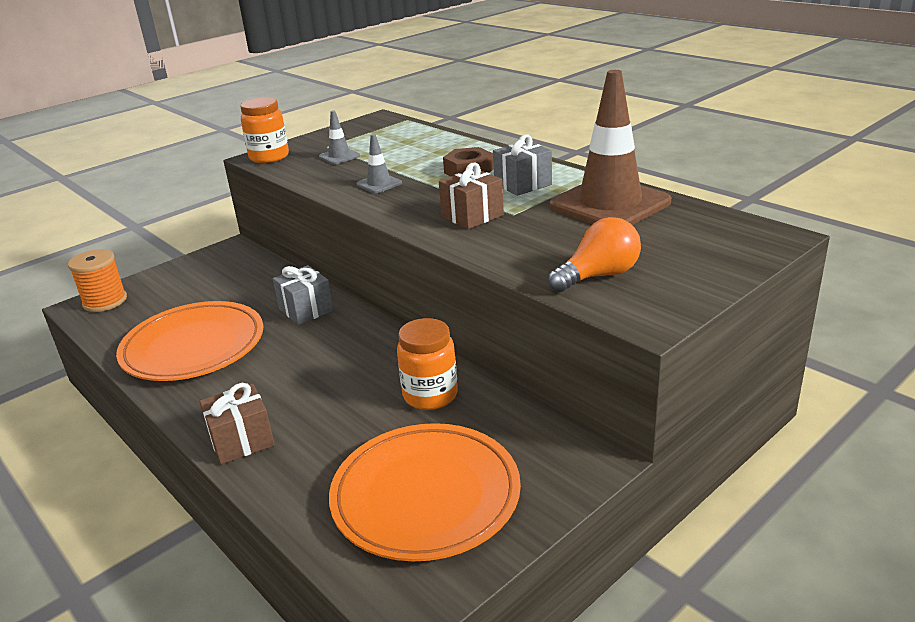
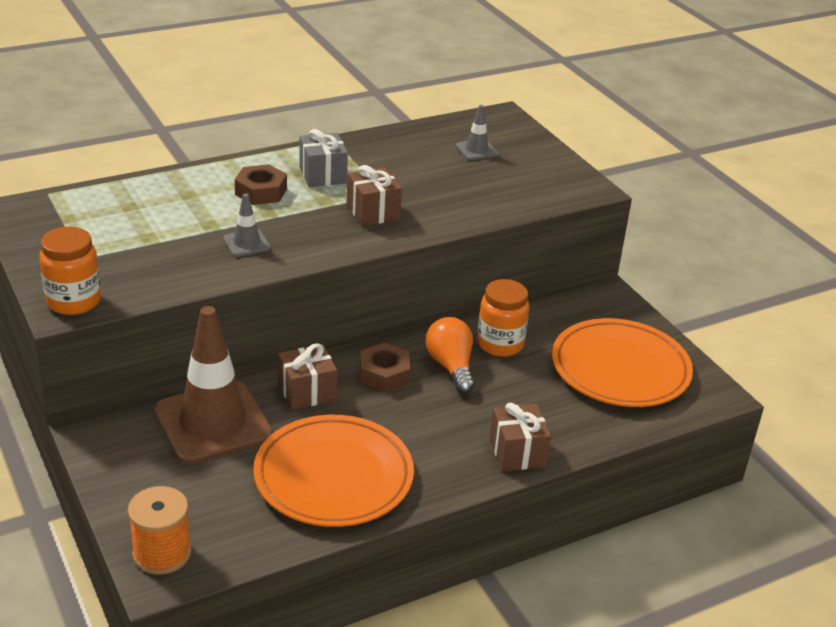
camera: 80 degrees left, 5 degrees up
(306, 310) = (307, 392): grey gift -> brown gift
(339, 156) = (131, 254): grey traffic cone -> grey traffic cone (476, 150)
(346, 339) = (384, 374): none -> brown nut
(598, 276) = (521, 188): orange light bulb -> orange light bulb (451, 367)
(610, 204) = (401, 151): brown traffic cone -> brown traffic cone (213, 423)

